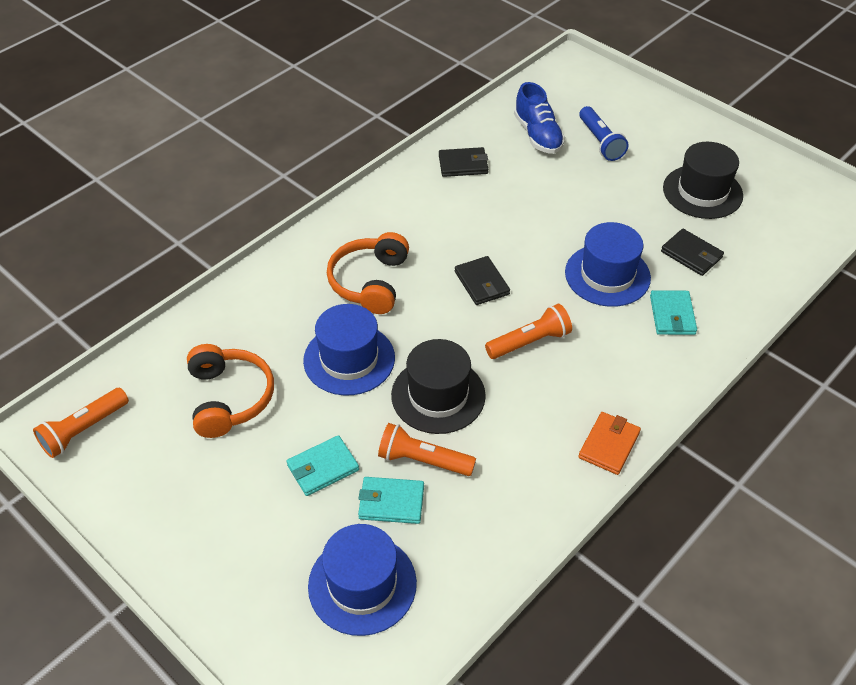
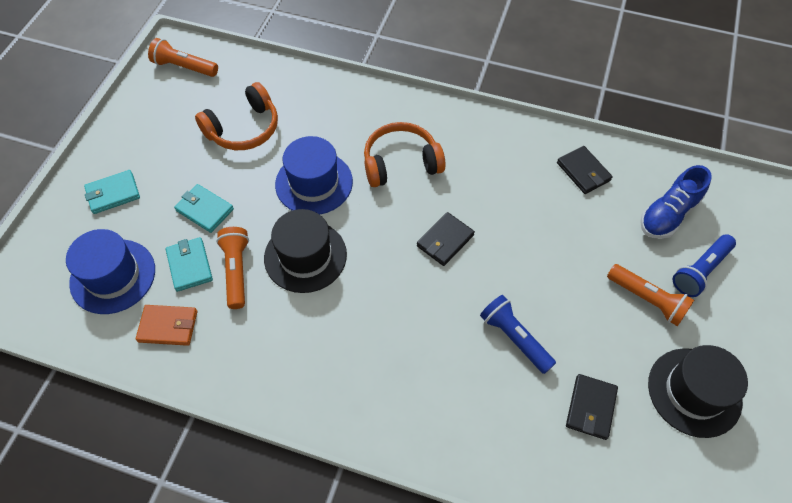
camera: 65 degrees right, 10 degrees up
(529, 342) = (396, 302): orange flashlight -> orange flashlight (647, 299)
(607, 275) = (514, 338): blue hat -> blue flashlight
(609, 445) = (309, 405): orange wallet -> orange wallet (168, 326)
(672, 315) = (494, 413): turquoise wallet -> turquoise wallet (113, 193)

